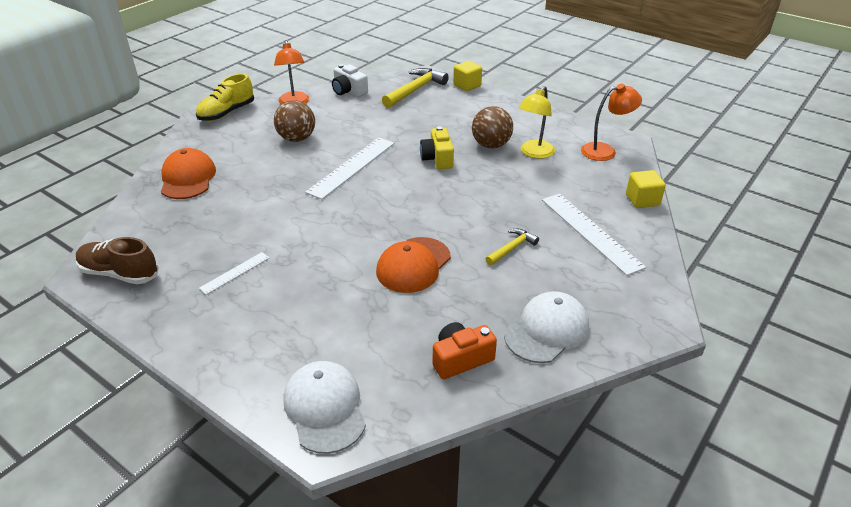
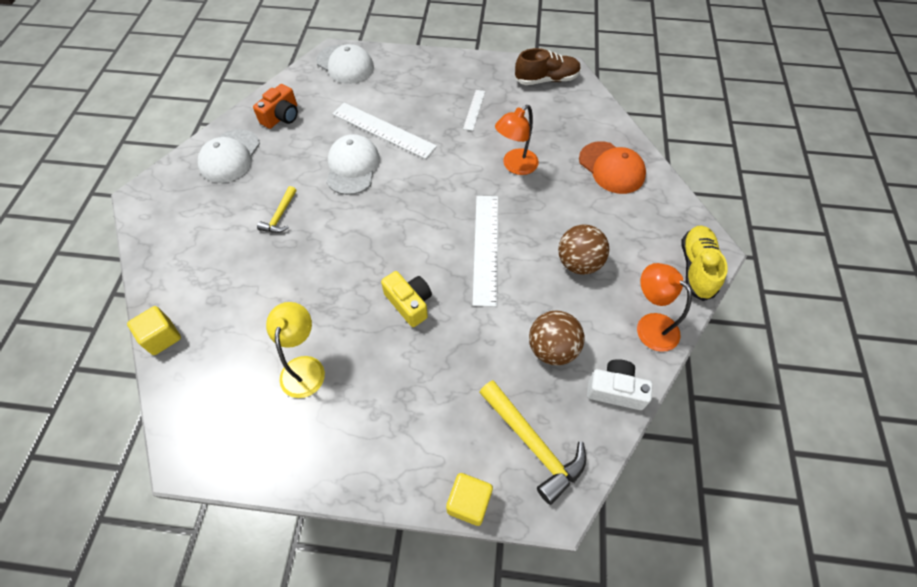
camera: 150 degrees right, 20 degrees up
(413, 265) = (352, 167): orange cap -> white cap
(415, 90) = (533, 444): yellow hammer -> yellow hammer turned 45 degrees counterclockwise
(491, 145) = (362, 358): brown ball -> brown ball (552, 349)
(590, 232) = (213, 265): white ruler -> white ruler (383, 130)
(605, 151) = (215, 418): orange lamp -> orange lamp (515, 166)

